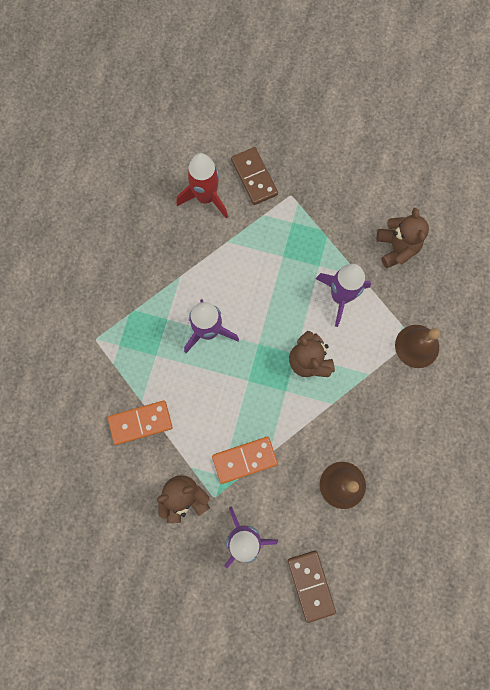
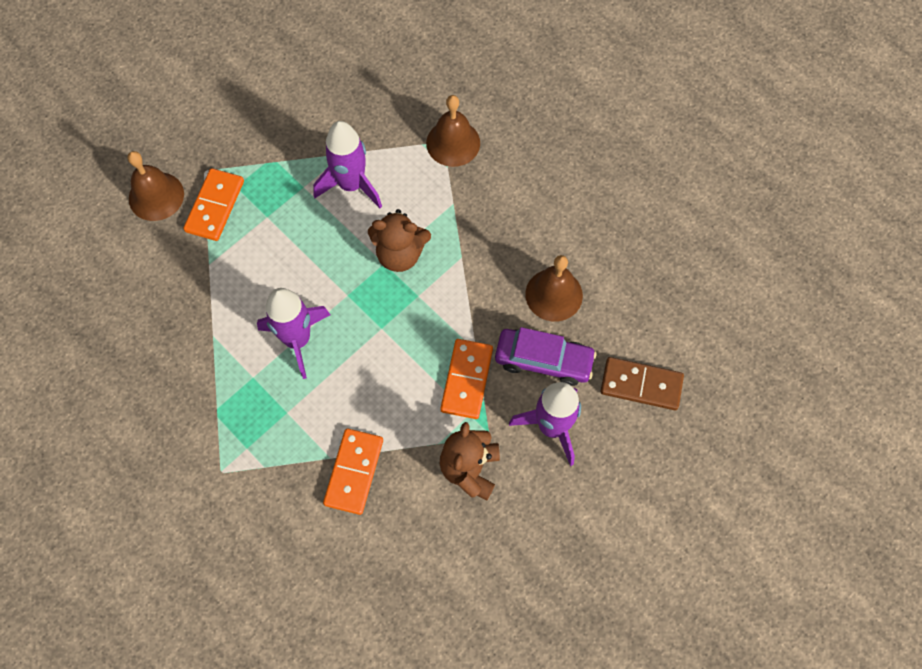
camera: 60 degrees left, 10 degrees down
(206, 197) = (141, 258): red rocket -> none
(254, 177) = (156, 196): brown domino -> brown bell
(270, 218) = (215, 206): none -> orange domino
(289, 505) = (543, 360): none -> purple car
(396, 248) = (336, 103): brown teddy bear -> none

